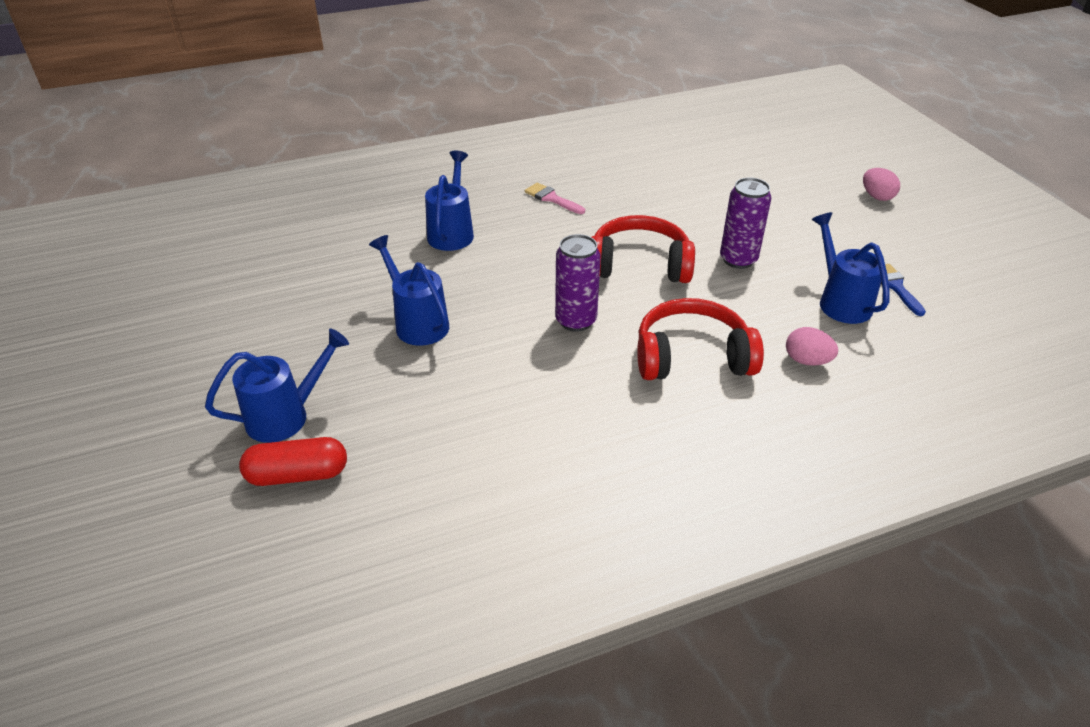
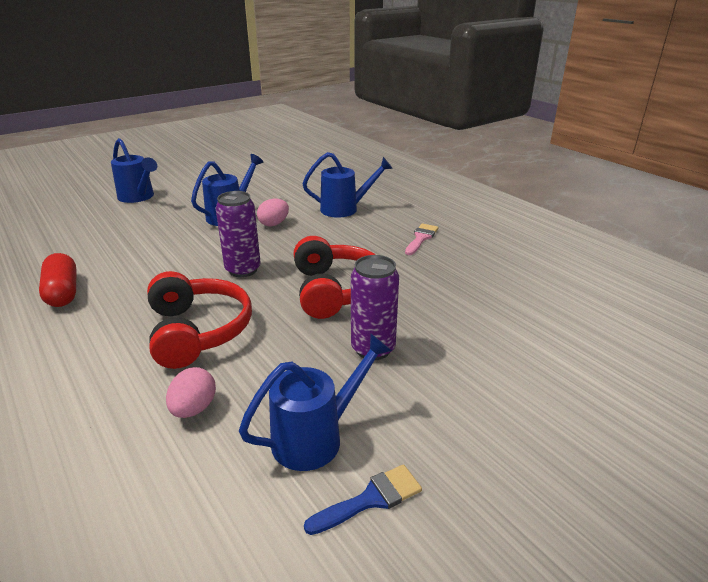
camera: 75 degrees right, 10 degrees down
(298, 474) = (89, 208): red capsule -> red capsule (63, 292)
(877, 196) = (627, 482): pink egg -> pink egg (274, 224)

